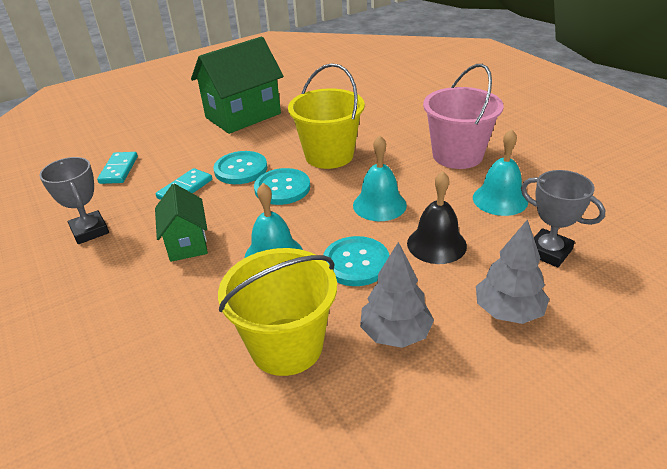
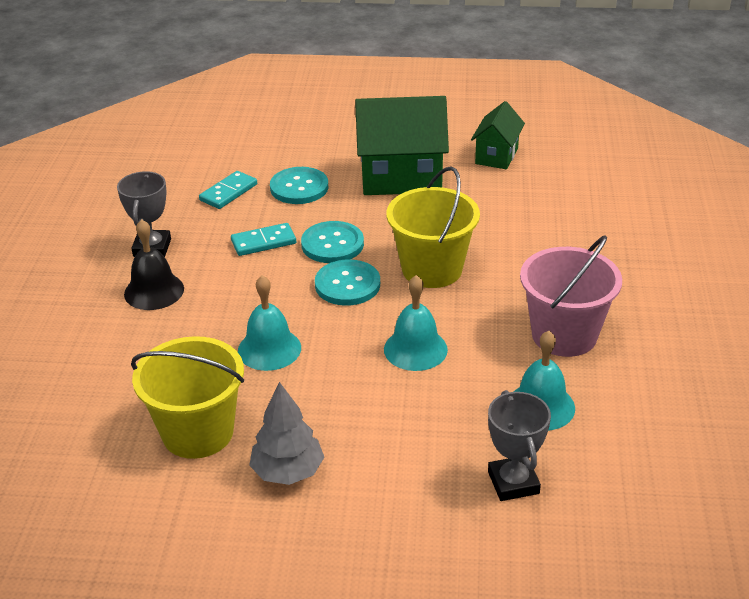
camera: 35 degrees right, 0 degrees up
(187, 243) = (213, 300): green house -> green house (496, 156)
(356, 263) = (327, 394): turquoise button -> turquoise button (299, 187)
(436, 244) = (418, 416): black bell -> black bell (154, 291)
(508, 311) = (401, 510): grey tree -> none

